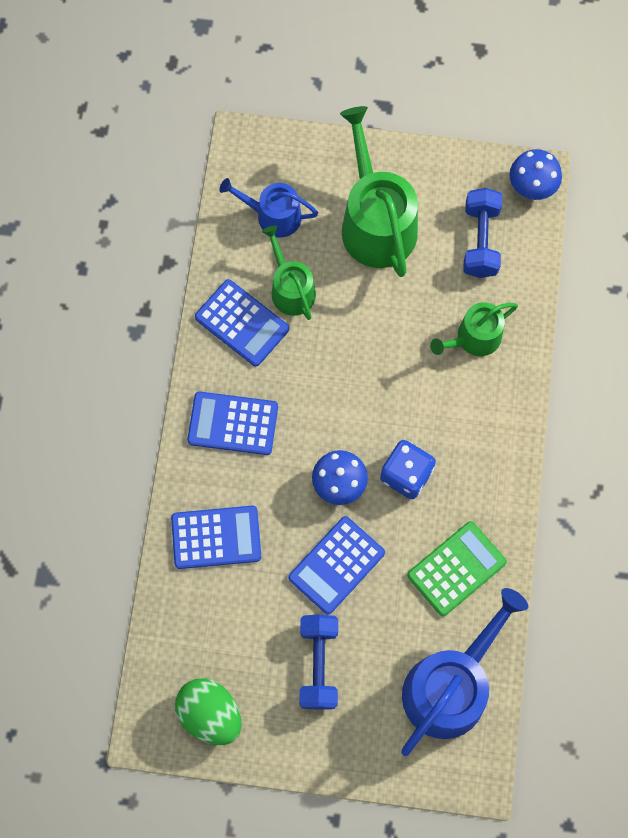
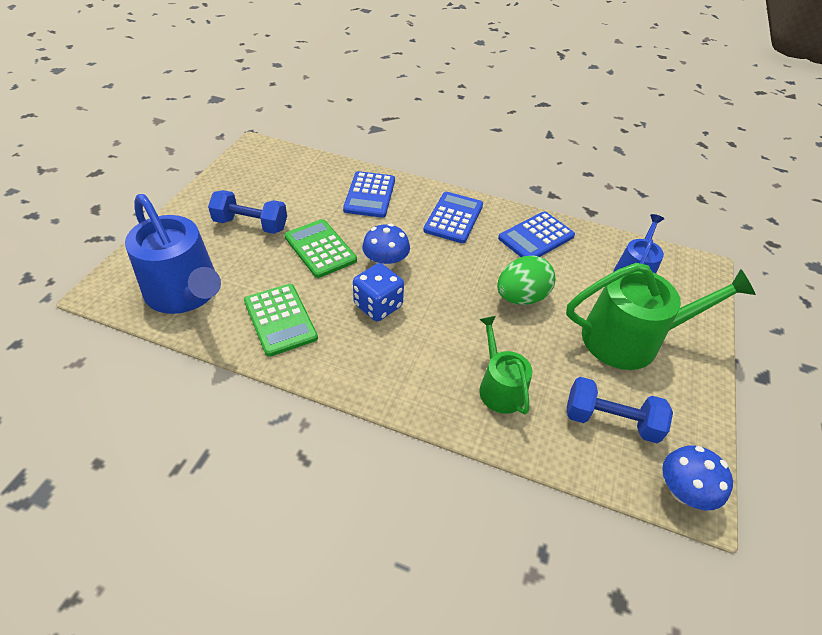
camera: 100 degrees right, 25 degrees down
(210, 714) = (250, 172): green egg -> green egg (521, 297)
(290, 289) = (564, 269): green watering can -> none
(336, 565) = (320, 249): blue calculator -> green calculator

